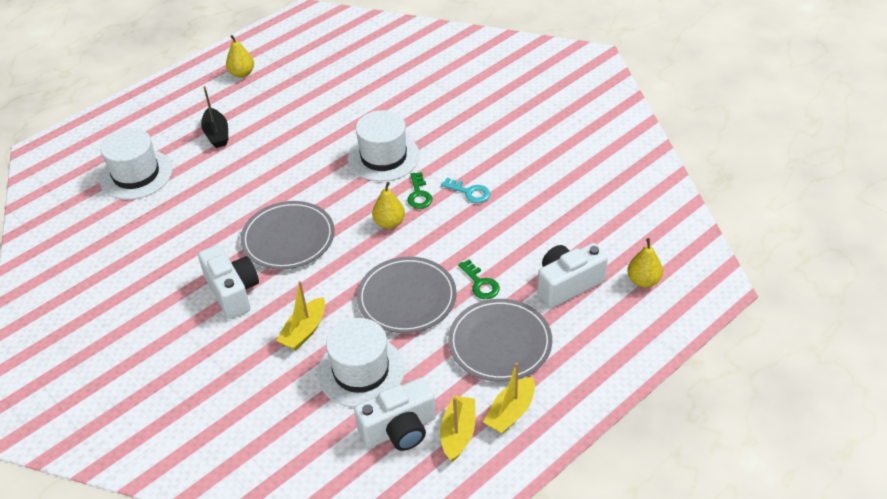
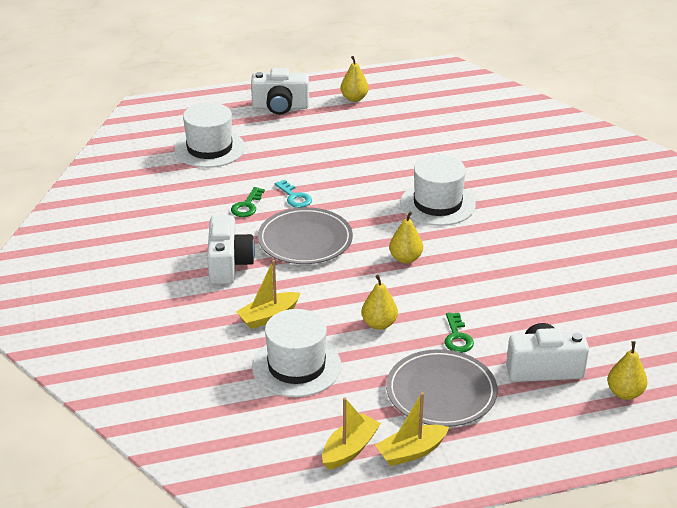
camera: 25 degrees right, 10 degrees down
(217, 134) = (299, 139): black boat -> none
(399, 429) = (298, 425): white camera -> white camera (280, 107)
(407, 298) = (379, 324): grey plate -> yellow pear
(419, 194) = (449, 245): green key -> green key (247, 206)
(469, 192) = (500, 259): turquoise key -> turquoise key (294, 197)

